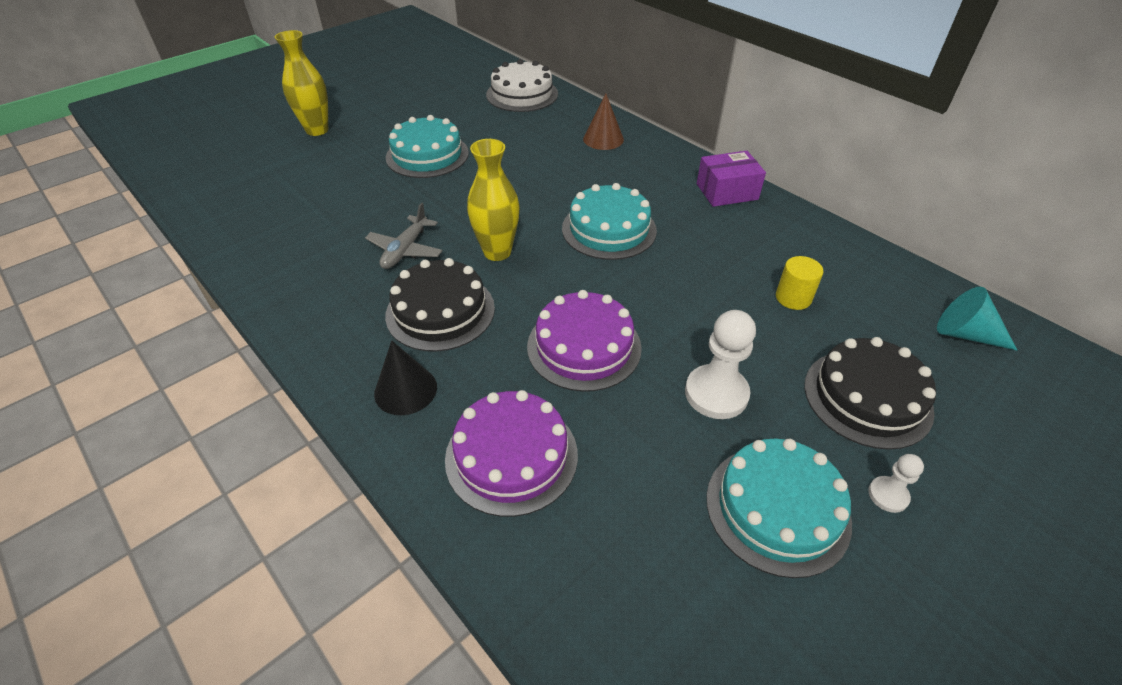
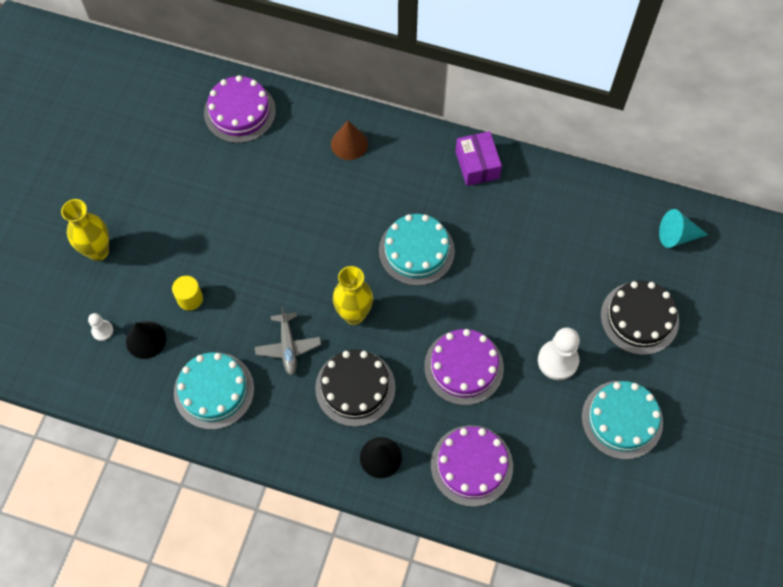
camera: 30 degrees left, 20 degrees up
(285, 194) = (146, 339): none -> black cone
(427, 155) = (221, 236): turquoise cake -> turquoise cake (214, 390)
(522, 94) = (240, 112): white cake -> purple cake
(727, 191) = (477, 165): purple box -> purple box turned 60 degrees counterclockwise
(793, 298) = (568, 256): yellow cylinder -> yellow cylinder (190, 298)
(888, 495) = (671, 380): white pawn -> white pawn (102, 330)

